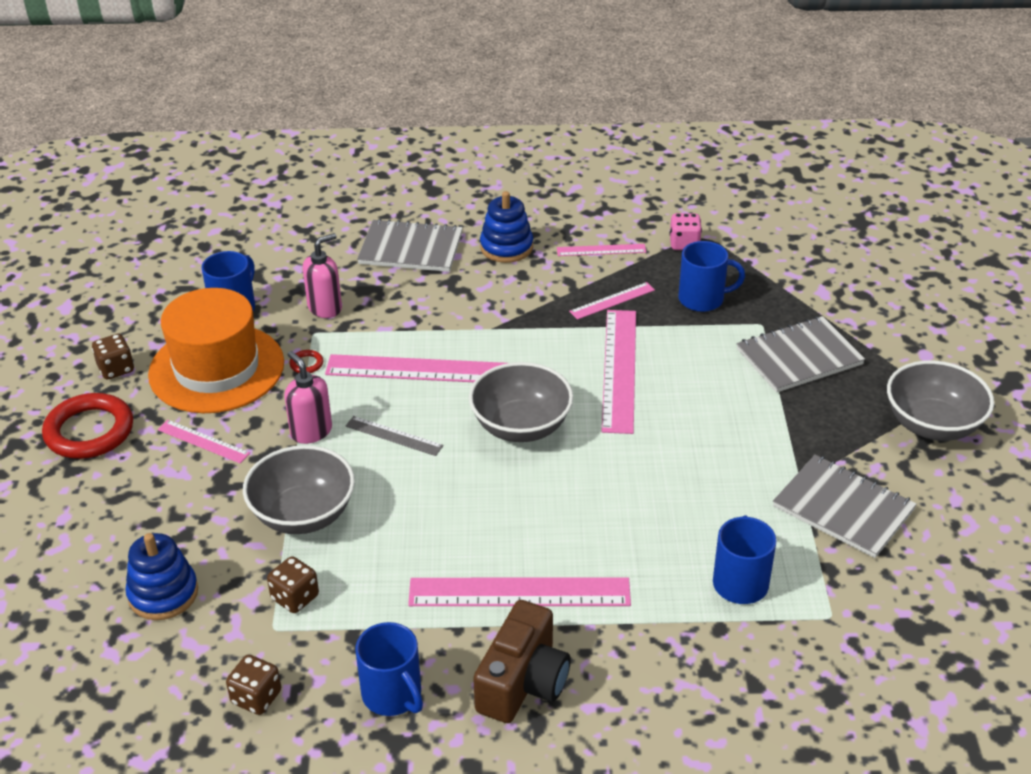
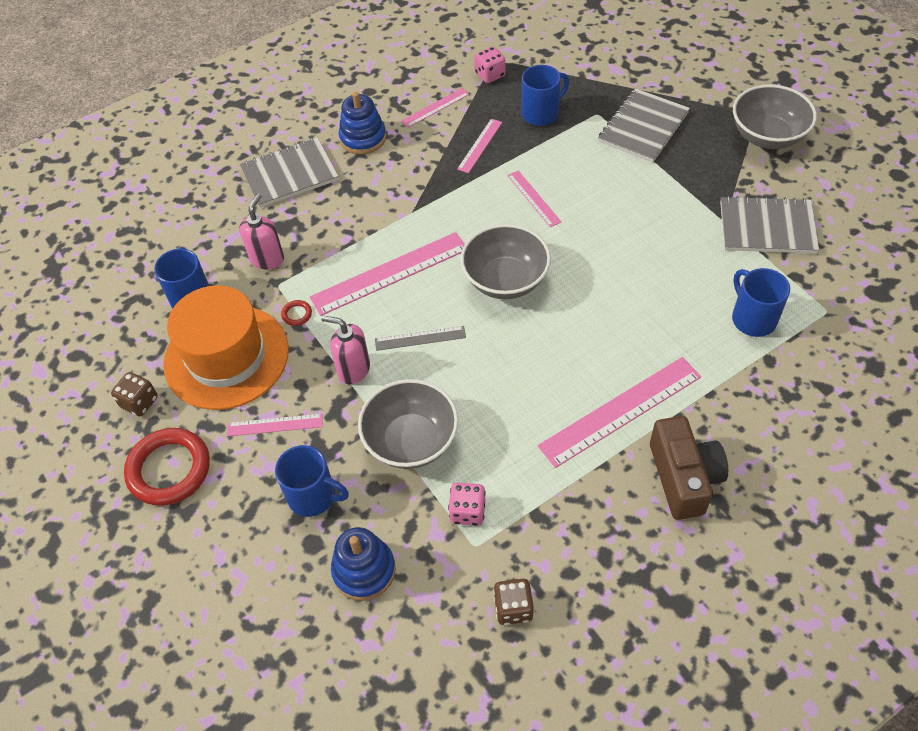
camera: 30 degrees left, 15 degrees up
(295, 597) = (467, 511): brown dice -> pink dice
(393, 695) = (607, 543): blue mug -> blue mug (313, 496)
(620, 369) = (534, 198): pink ruler -> pink ruler, size x0.52

